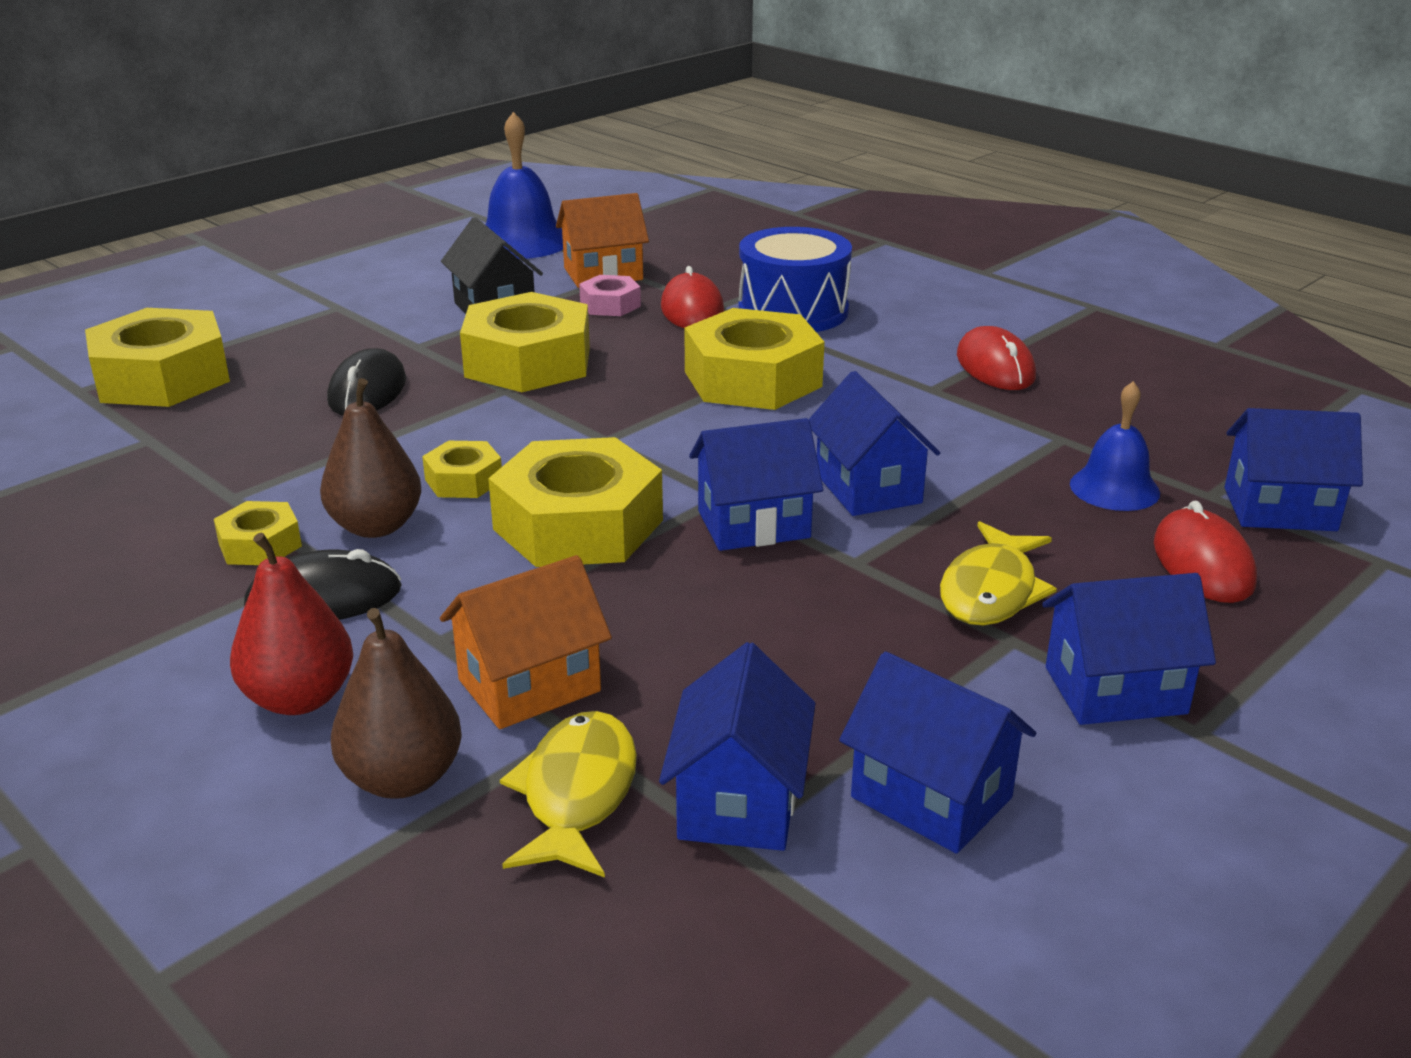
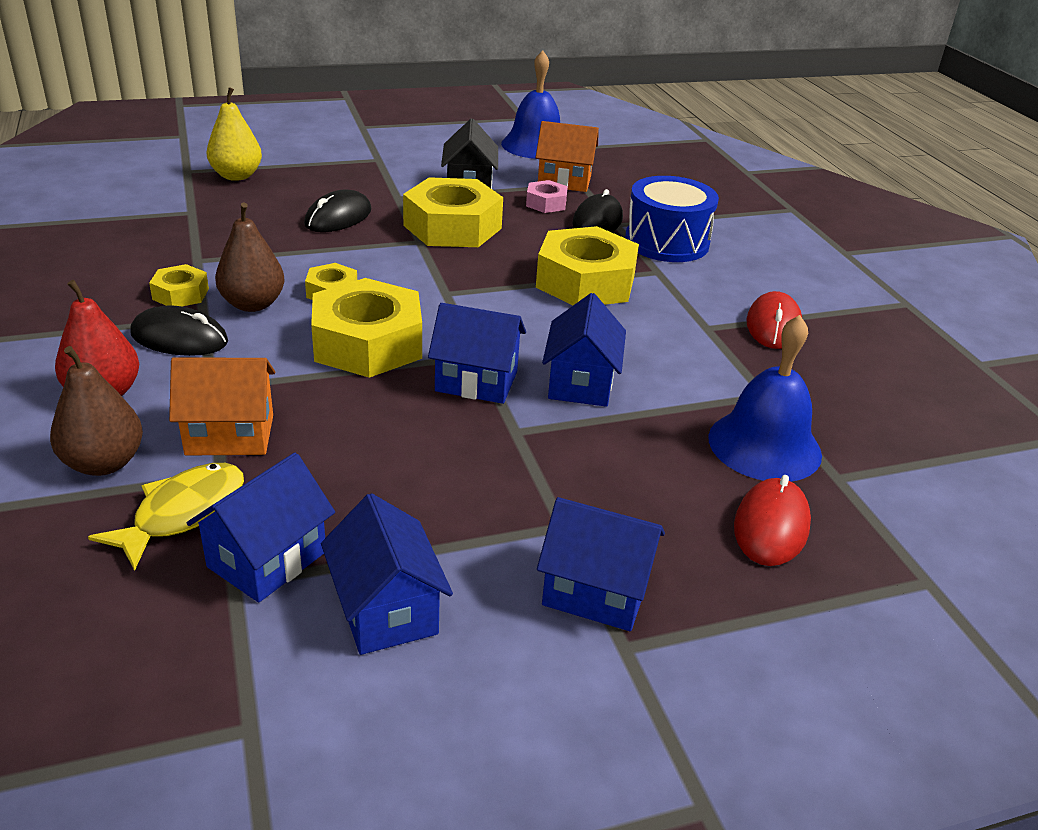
camera: 25 degrees right, 5 degrees up
(162, 377) = (236, 176): yellow nut -> yellow pear
(692, 309) = (597, 221): red mouse -> black mouse
(991, 591) = (586, 486): yellow fish -> none
(1114, 488) = (764, 445): blue bell -> blue bell, size x1.56
(1279, 509) = (884, 508): blue house -> none

